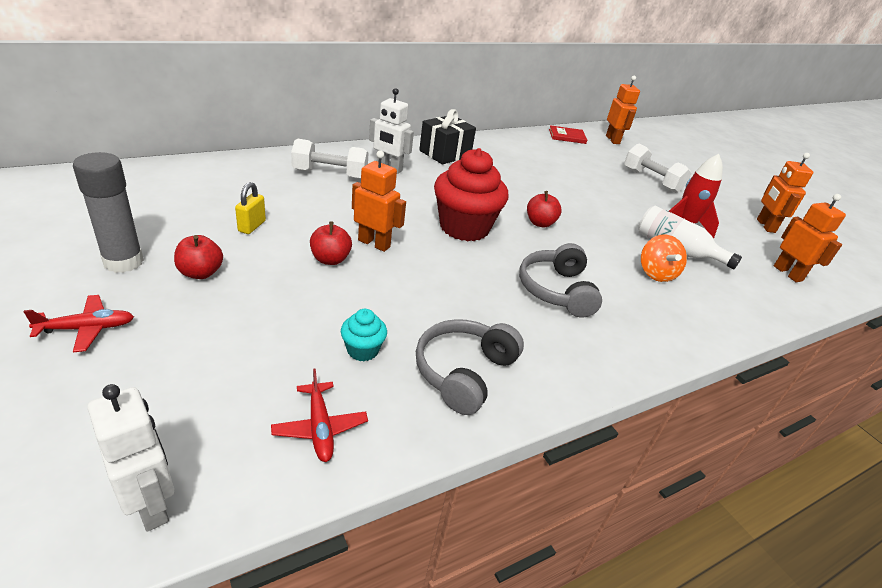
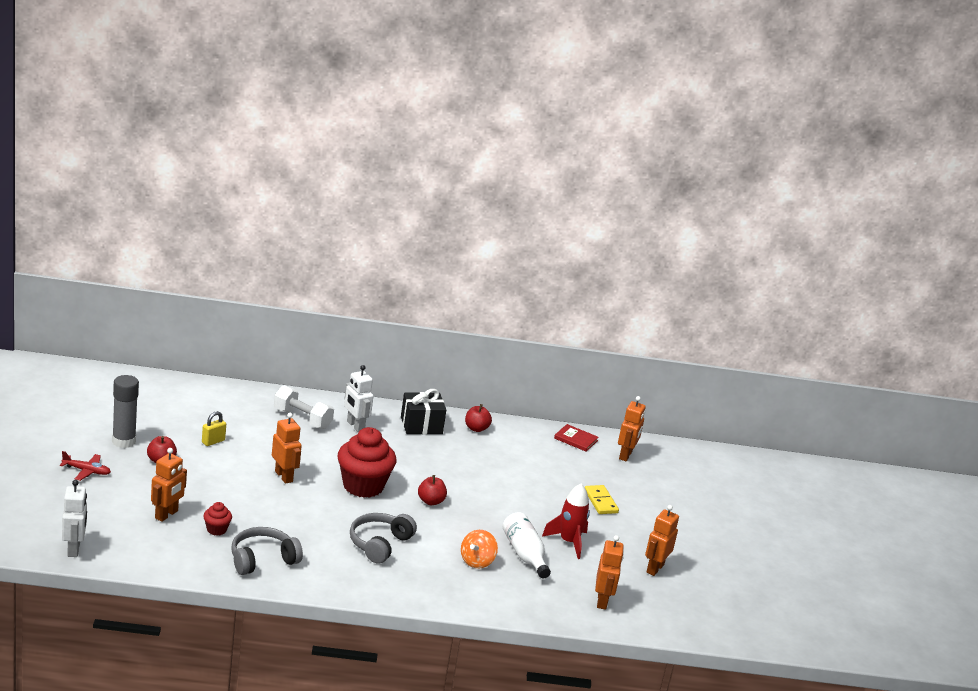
camera: 30 degrees right, 10 degrees down
(272, 355) = (166, 515): none -> orange robot
(320, 428) = (164, 552): red plane -> none
(330, 259) = (244, 477): red apple -> red apple (476, 428)
(362, 350) = (216, 529): turquoise cupcake -> red cupcake
(651, 180) = (600, 501): white dumbbell -> yellow domino

